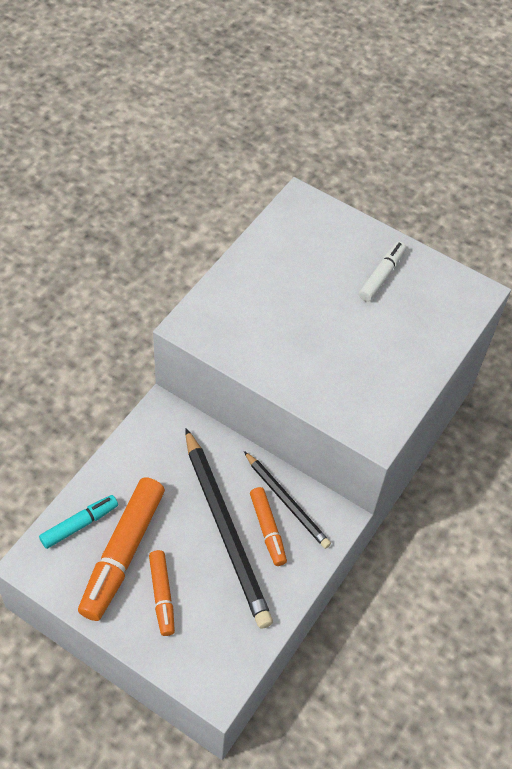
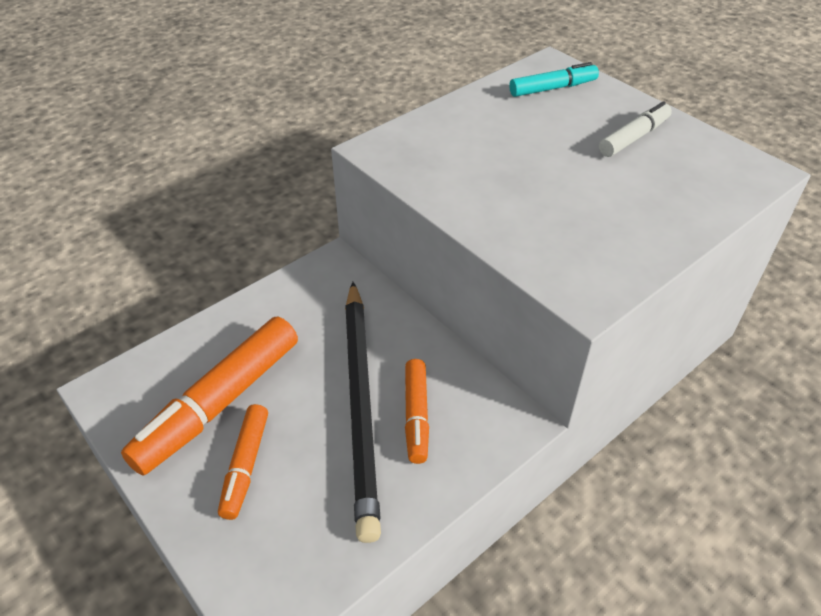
camera: 20 degrees right, 10 degrees down
(79, 524) = (183, 360): turquoise marker -> turquoise marker (552, 88)
(287, 501) = (453, 388): black pencil -> none

